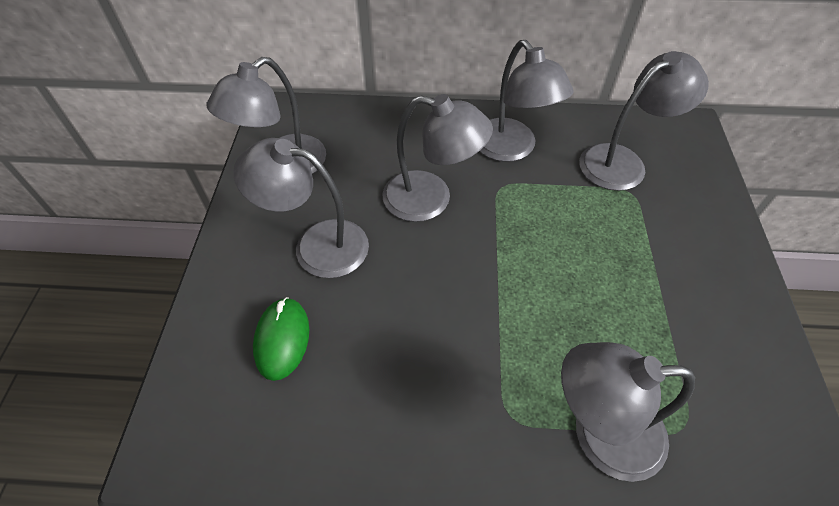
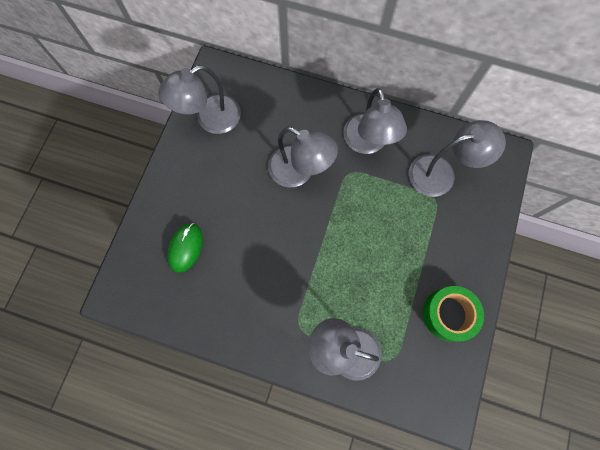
camera: 15 degrees right, 20 degrees up
(316, 245) = (218, 188): grey lamp -> none
(731, 334) = (448, 314): none -> green tape

